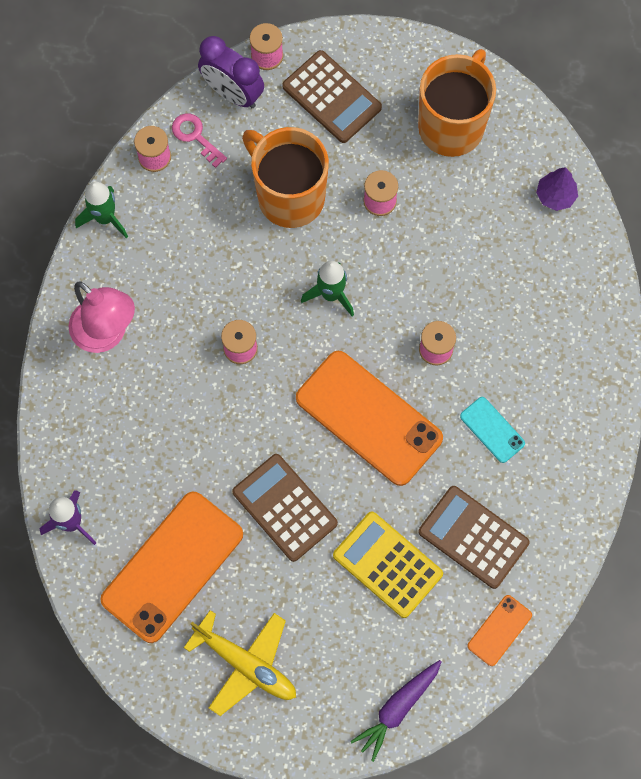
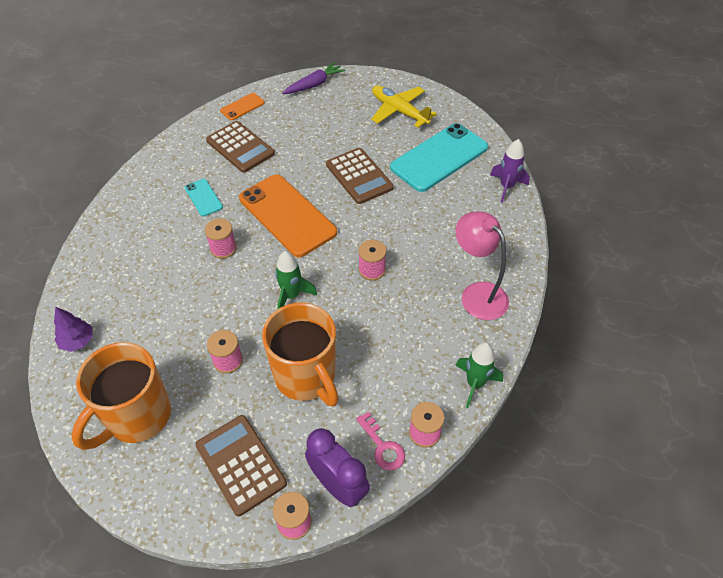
camera: 170 degrees left, 20 degrees down
(172, 567) = (439, 157): orange phone -> turquoise phone
(387, 565) = (300, 142): yellow calculator -> none

